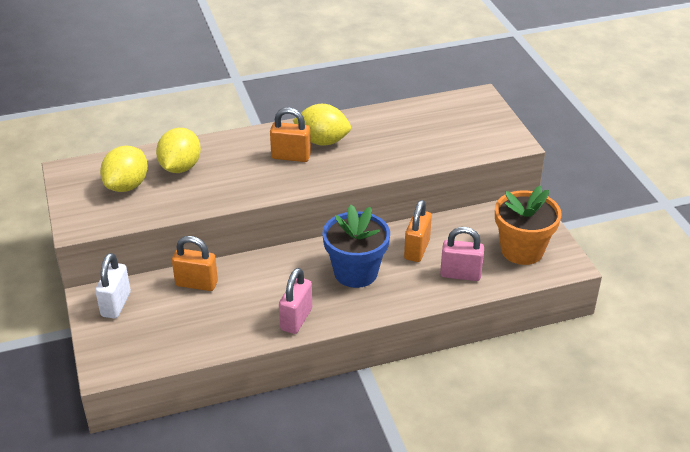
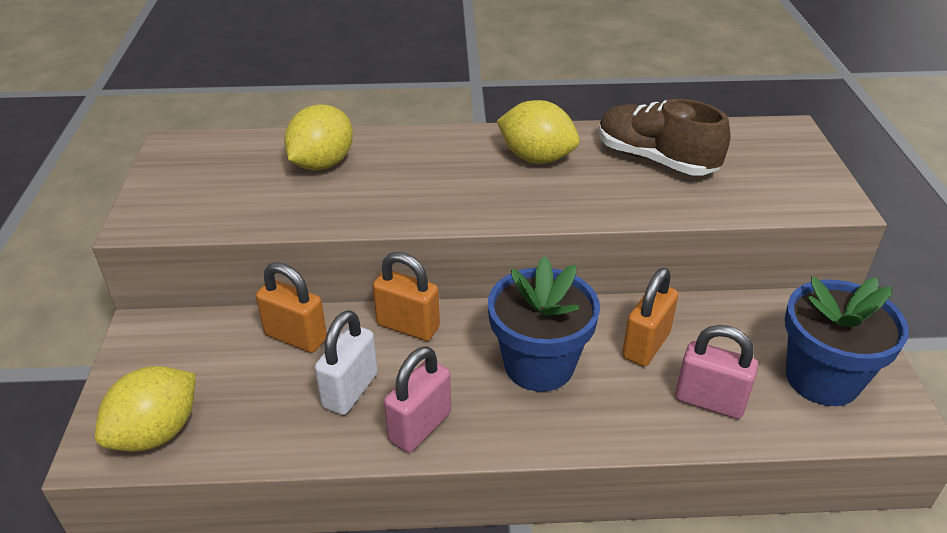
camera: 15 degrees right, 0 degrees up
(116, 304) = (169, 347): white padlock -> white padlock (350, 390)
(127, 186) = (238, 177): yellow lemon -> yellow lemon (156, 433)
(291, 156) = (483, 172): orange padlock -> orange padlock (408, 326)
(399, 130) = (655, 159): none -> brown shoe
(522, 250) = (822, 378): orange flower pot -> blue flower pot

